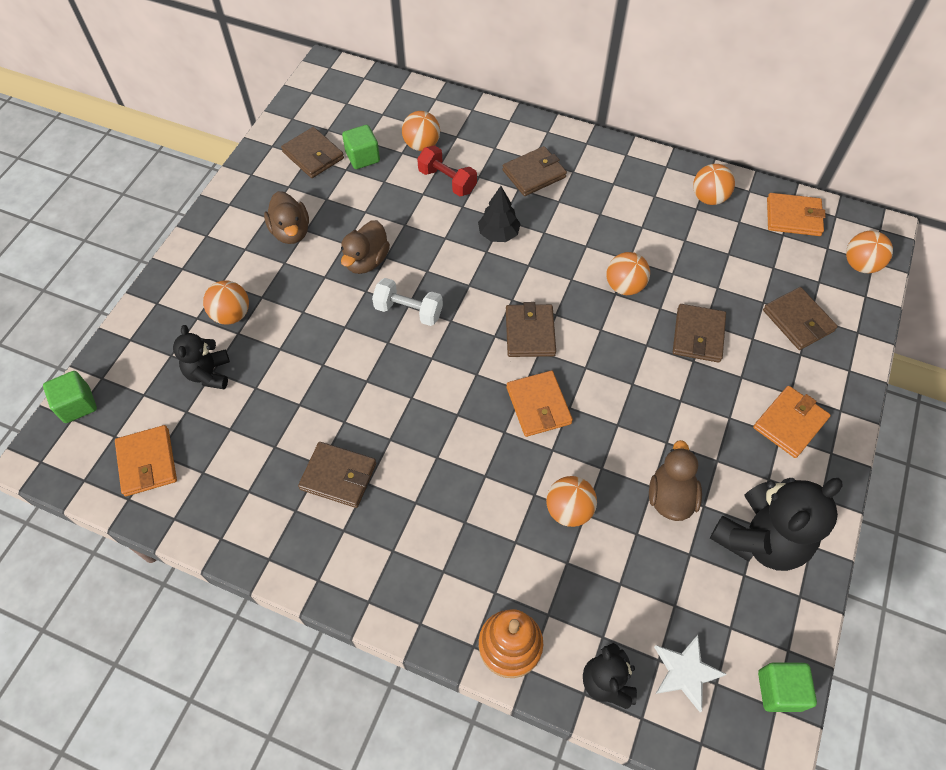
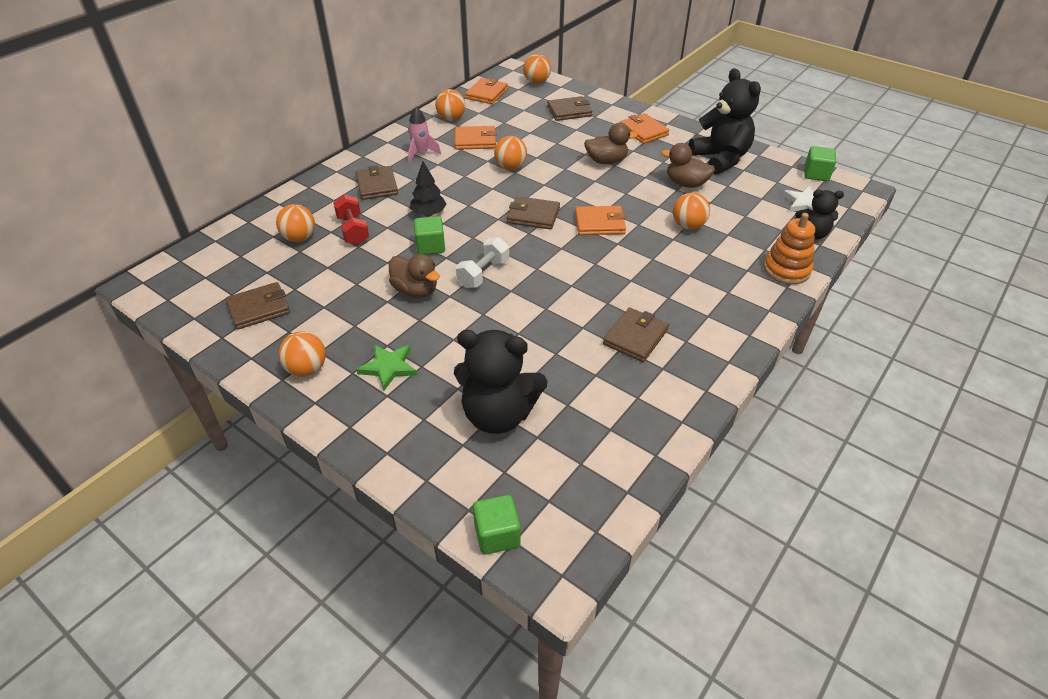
camera: 75 degrees left, 15 degrees down
(147, 462) = (588, 472): orange wallet -> orange wallet (475, 140)
(209, 373) = (498, 414): black teddy bear -> black teddy bear, size x1.76
(231, 314) = (432, 390): orange ball -> orange ball (307, 369)
(255, 273) = (388, 367): none -> green star
(291, 232) = (350, 336): brown duck -> brown duck (606, 161)
(363, 157) = (287, 276): green cube -> green cube (430, 246)
(447, 181) = (353, 230): red dumbbell -> red dumbbell turned 75 degrees counterclockwise
(615, 192) = (421, 153): none -> pink rocket
(698, 335) = (565, 147): brown wallet -> none

